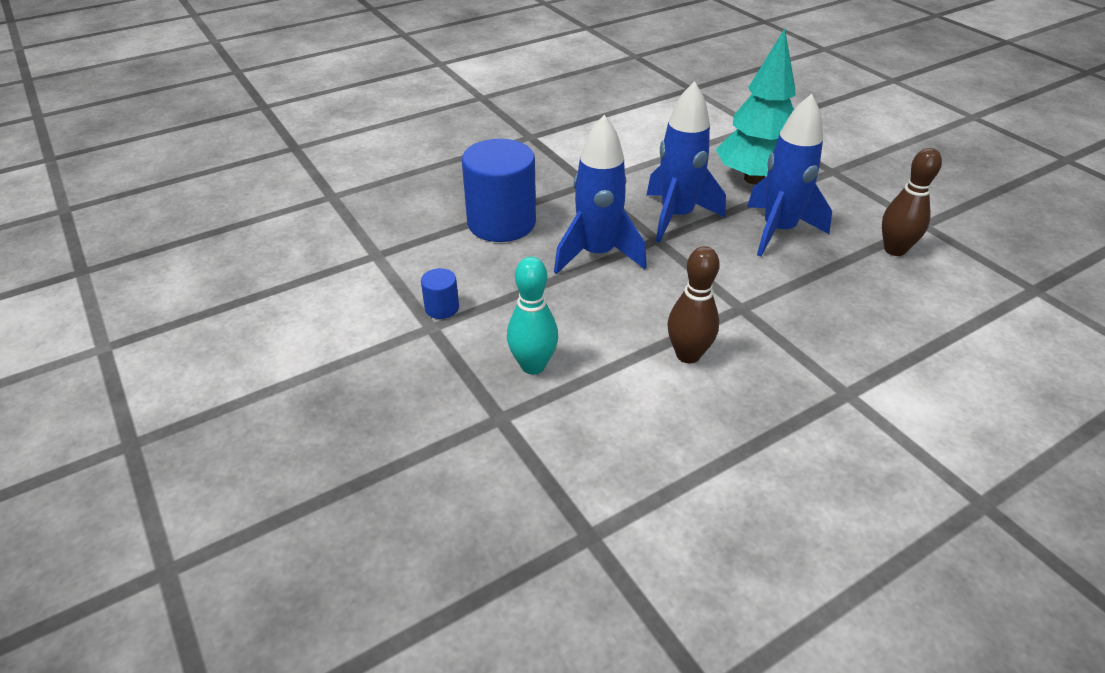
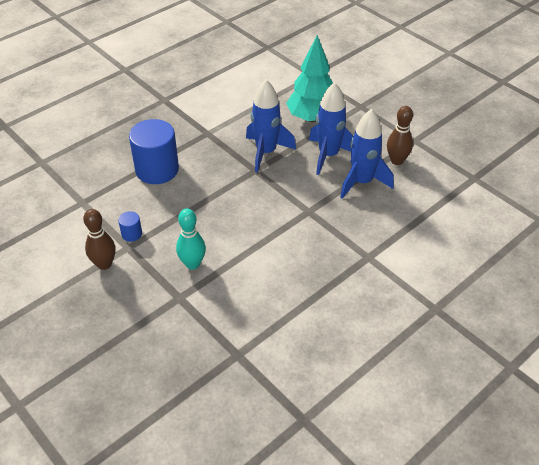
camera: 10 degrees left, 5 degrees up
(597, 254) = (220, 185): blue rocket -> blue rocket (362, 182)
(688, 355) = (280, 245): brown bowling pin -> brown bowling pin (104, 264)

